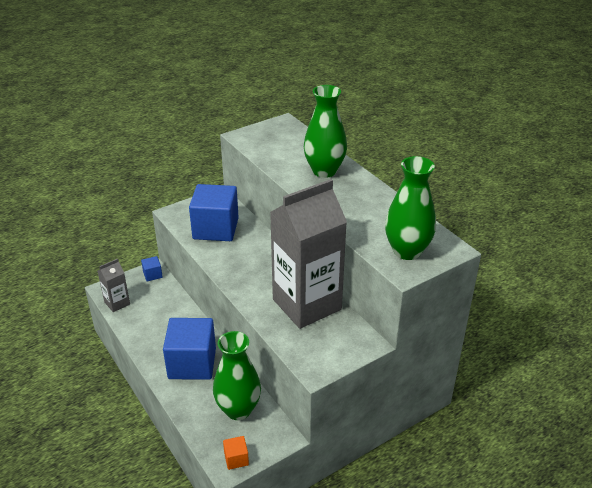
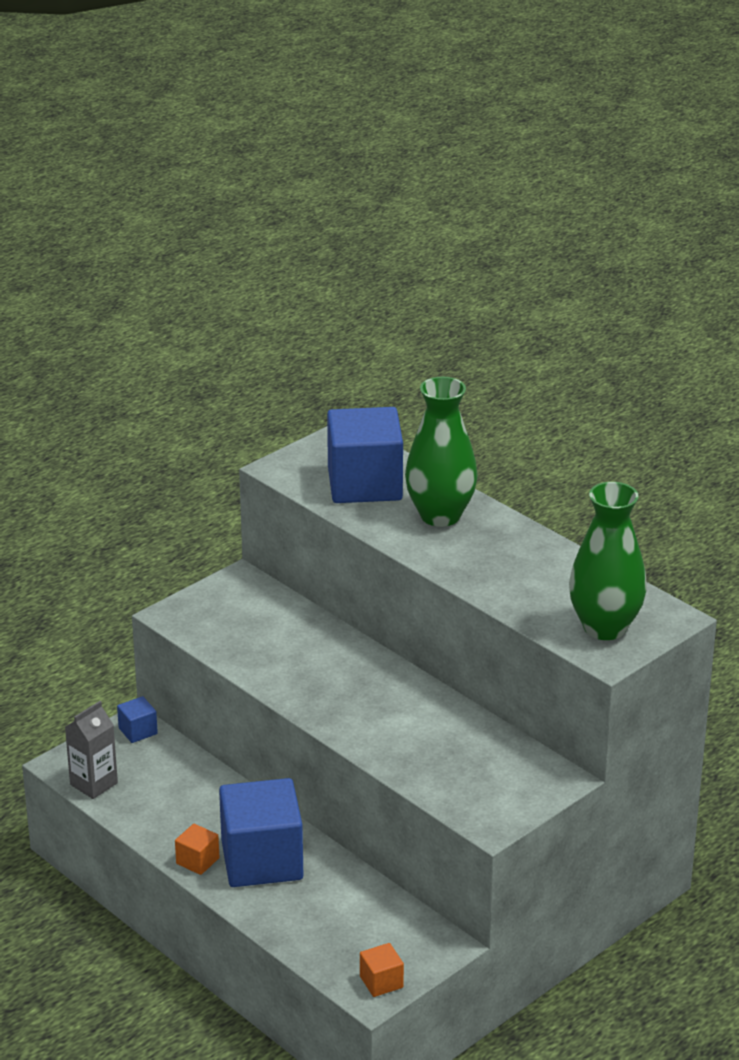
camera: 10 degrees left, 5 degrees down
(155, 359) = (197, 861): none -> orange cube
(215, 228) = (257, 633): blue cube -> blue cube (364, 484)
(238, 409) = (362, 916): green vase -> none
(307, 304) = (449, 734): grey carton -> none

